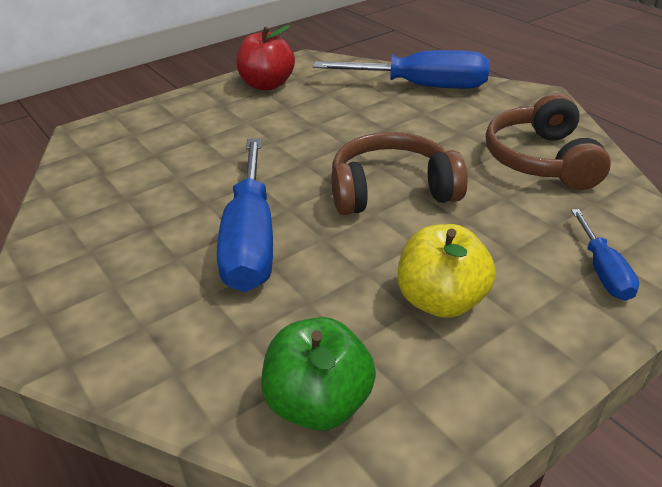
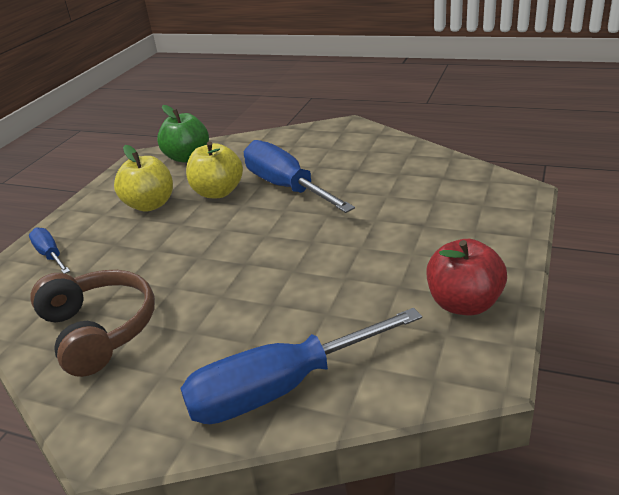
camera: 150 degrees right, 5 degrees down
(335, 275) = (218, 192): none -> yellow apple
(392, 191) = (220, 248): brown headphones -> none

